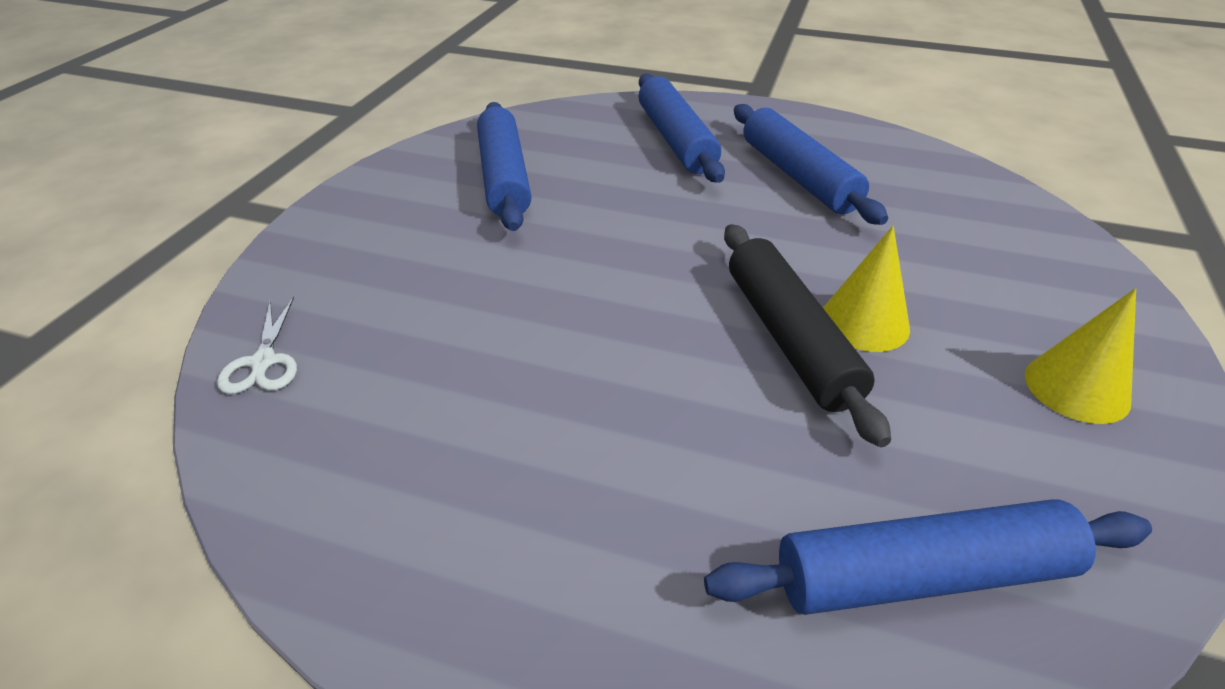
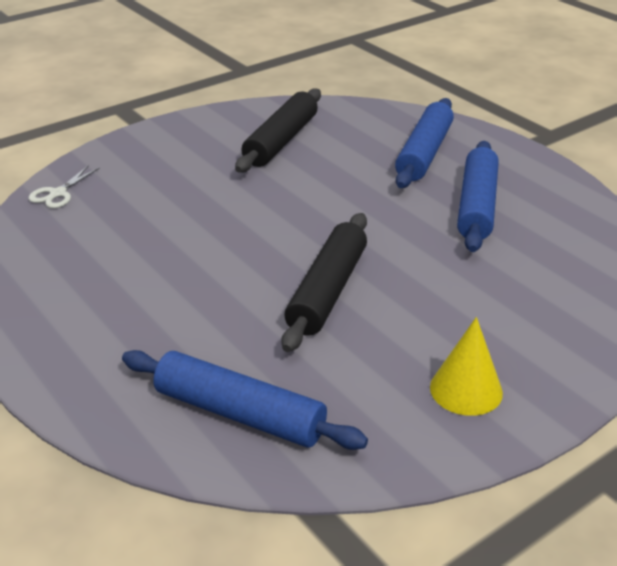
camera: 35 degrees right, 5 degrees down
(504, 177) = (281, 141): blue rolling pin -> black rolling pin
(864, 322) = (386, 302): yellow cone -> none

